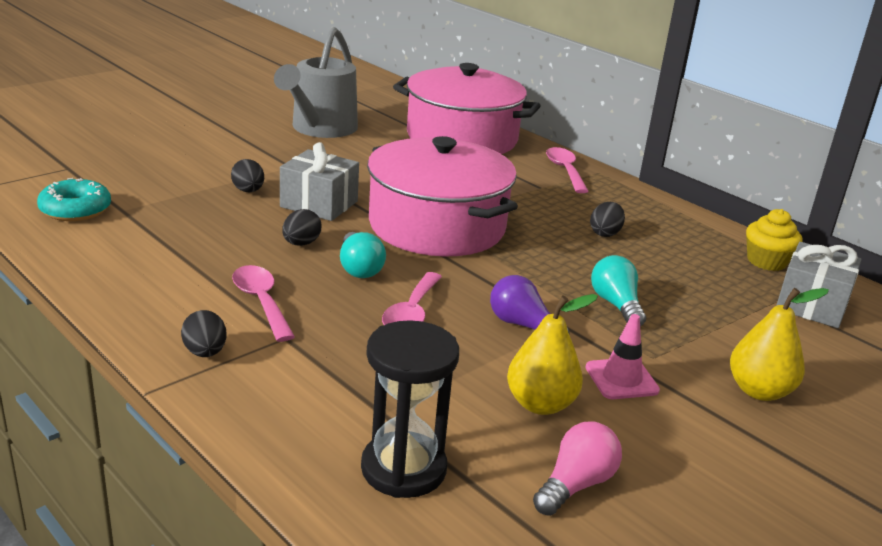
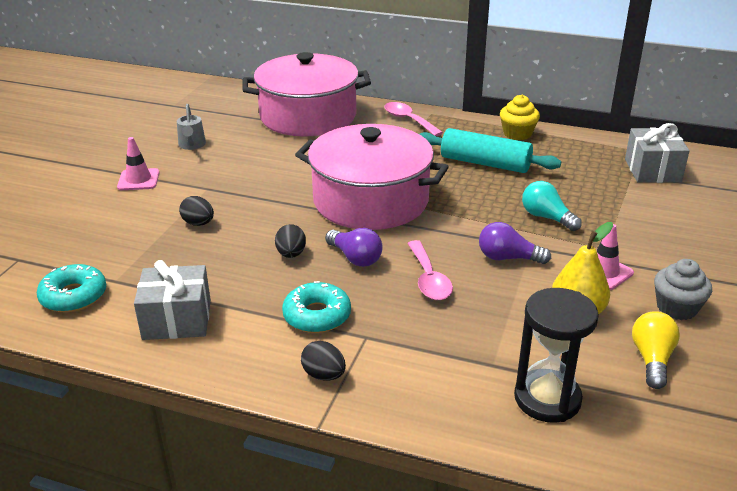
camera: 25 degrees left, 5 degrees up
(239, 141) = (138, 180): none -> pink traffic cone
(261, 302) = (317, 315): pink spoon -> turquoise donut
(319, 204) = (266, 214): grey gift -> grey gift (177, 320)
(320, 129) = (192, 145): grey watering can -> grey watering can, size x0.46
(359, 268) = (355, 258): turquoise light bulb -> purple light bulb
(575, 485) = (652, 359): pink light bulb -> yellow light bulb
(605, 233) = (485, 163): black egg -> turquoise rolling pin
(672, 448) = (676, 308): none -> grey cupcake
(759, 391) = (682, 246): yellow pear -> none
(766, 261) = (599, 148): yellow cupcake -> yellow cupcake (517, 134)

